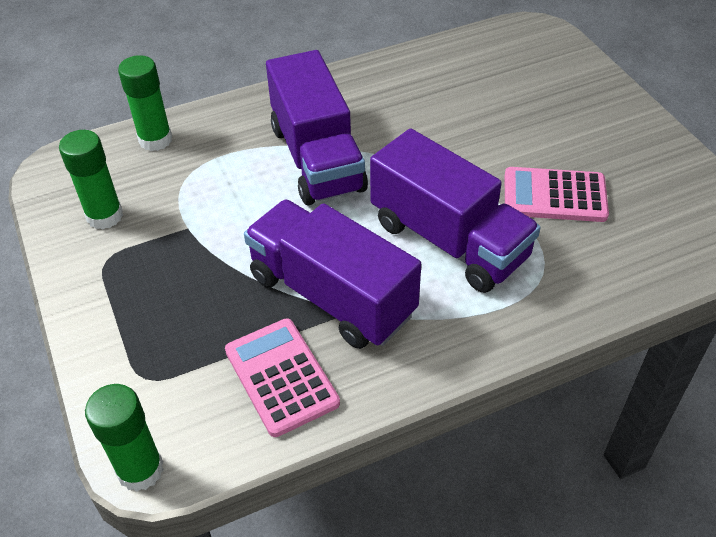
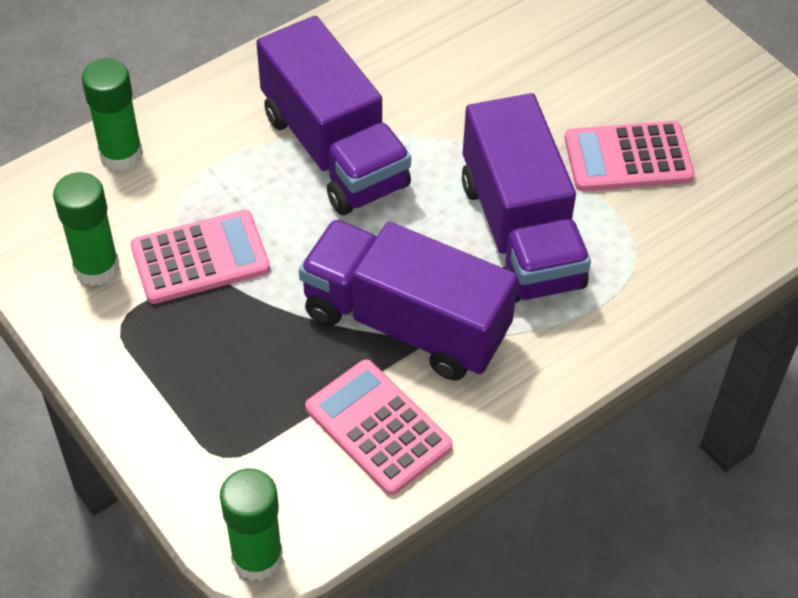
camera: 15 degrees left, 5 degrees up
(185, 221) = (200, 258): none -> pink calculator
(449, 240) = (520, 233): purple truck -> purple truck turned 45 degrees clockwise

